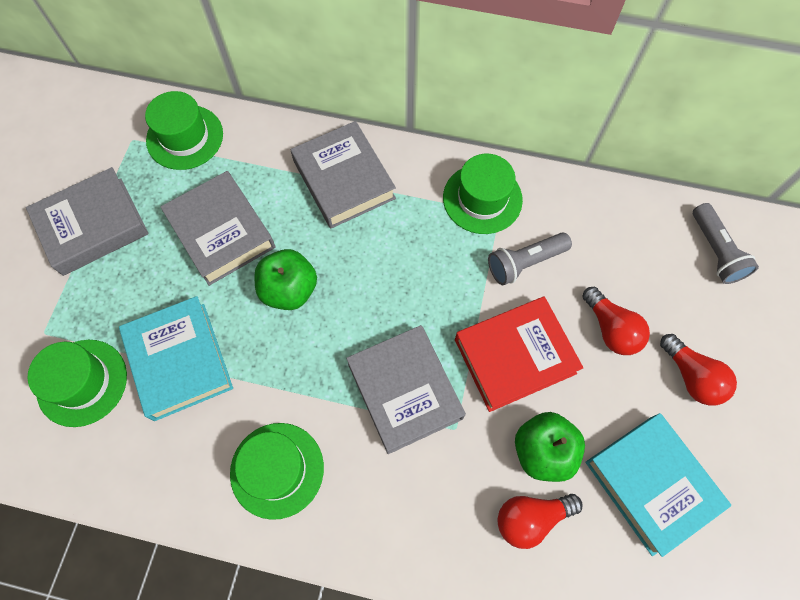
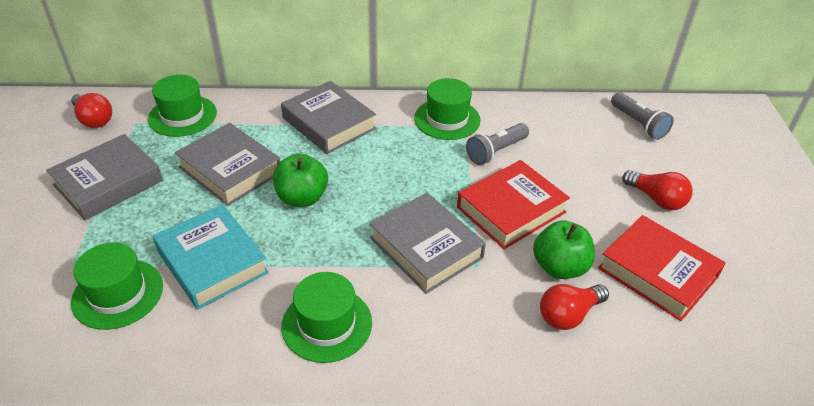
camera: 15 degrees left, 25 degrees down
(611, 329) = (581, 181): red light bulb -> red light bulb (94, 119)
(651, 484) = (657, 272): turquoise book -> red book

